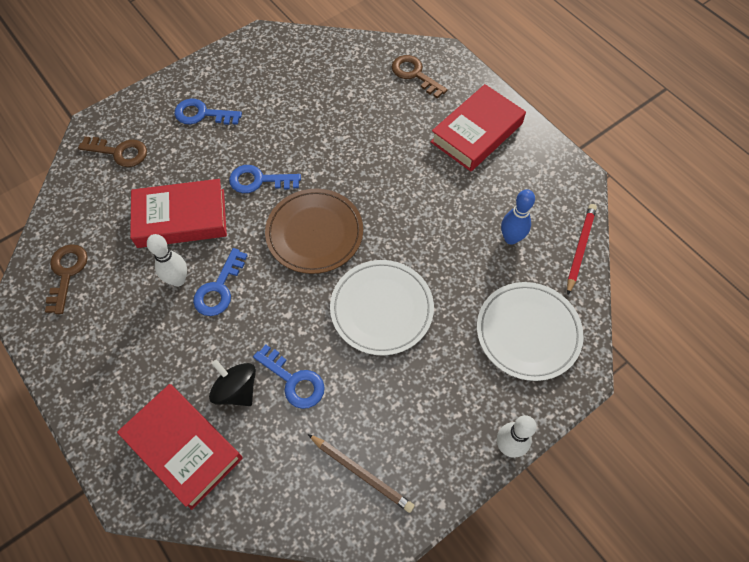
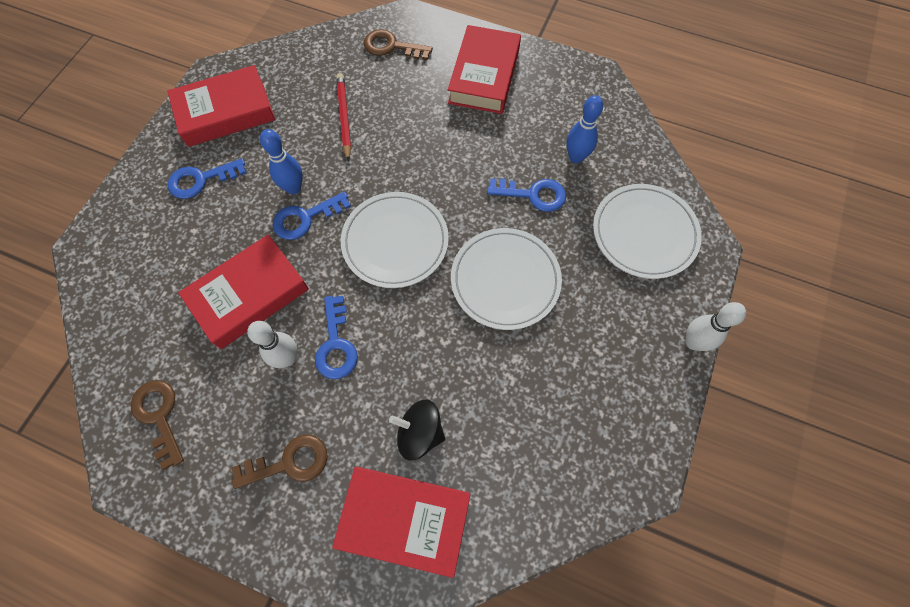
camera: 30 degrees left, 5 degrees up
(120, 152) = (134, 261): brown key -> brown key (289, 462)
(252, 70) = (225, 112): none -> red book
(265, 153) = (293, 188): none -> blue bowling pin
(294, 381) = (469, 392): blue key -> blue key (533, 194)
(314, 233) = (395, 242): brown plate -> white plate
(361, 474) = (587, 442): brown pencil -> none
(580, 248) = (638, 137): red pencil -> red pencil (344, 117)

